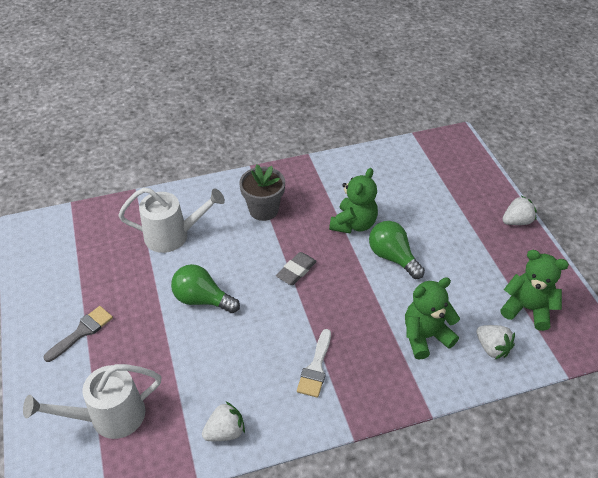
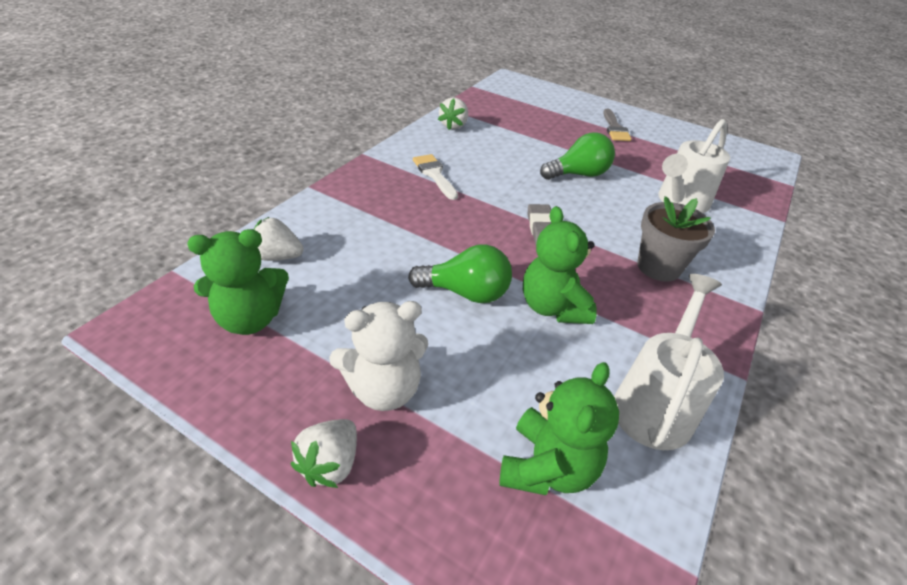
camera: 135 degrees right, 5 degrees down
(108, 417) = (529, 107): white watering can -> white watering can (655, 402)
(425, 336) = (359, 235): green teddy bear -> green teddy bear (547, 467)
(475, 235) = (384, 388): none -> white teddy bear

